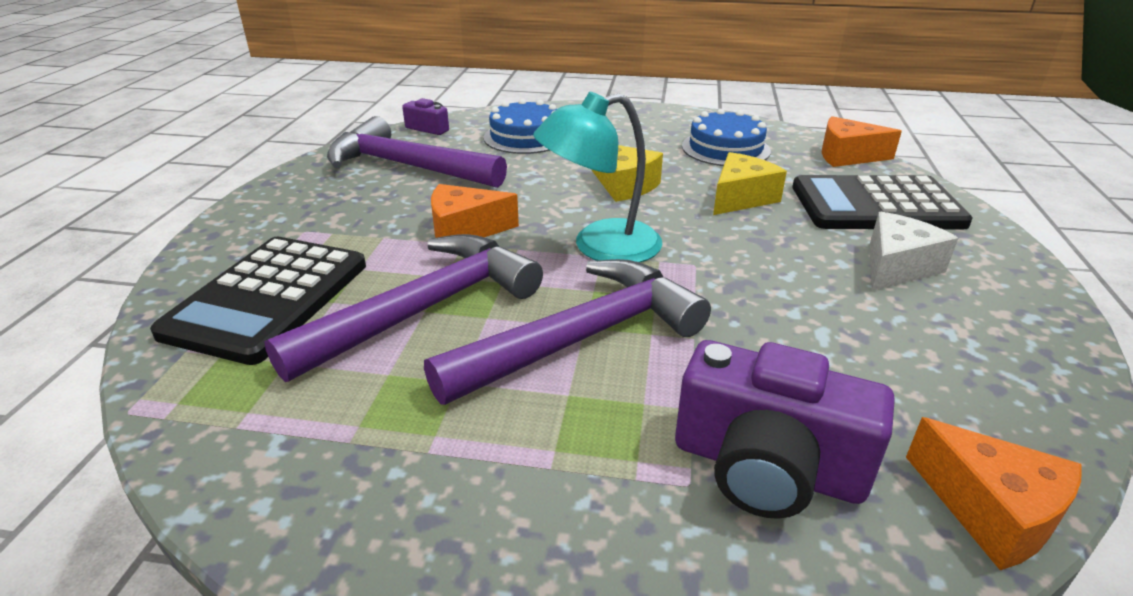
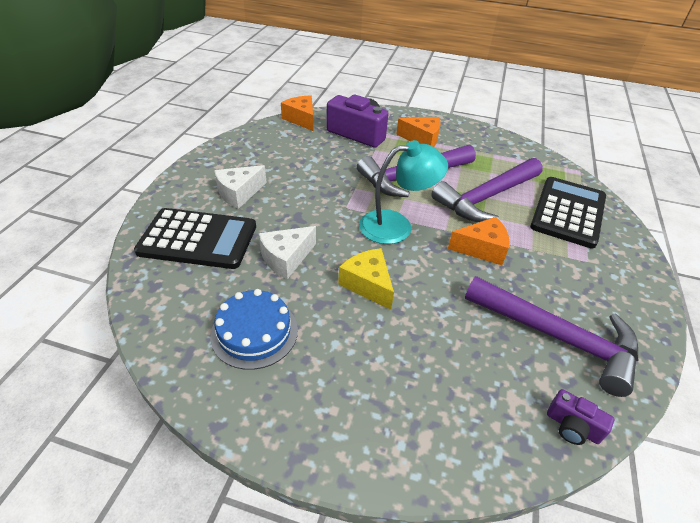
camera: 175 degrees left, 10 degrees up
(525, 137) = (455, 386): blue cake -> none
(741, 198) = (286, 258): yellow cheese -> white cheese
(847, 156) = (152, 304): orange cheese -> orange cheese (422, 139)

